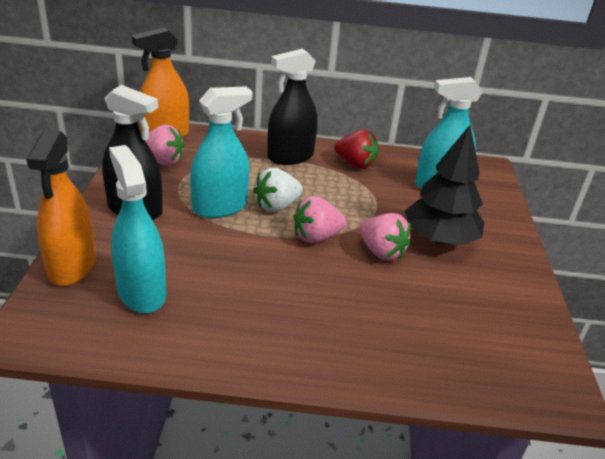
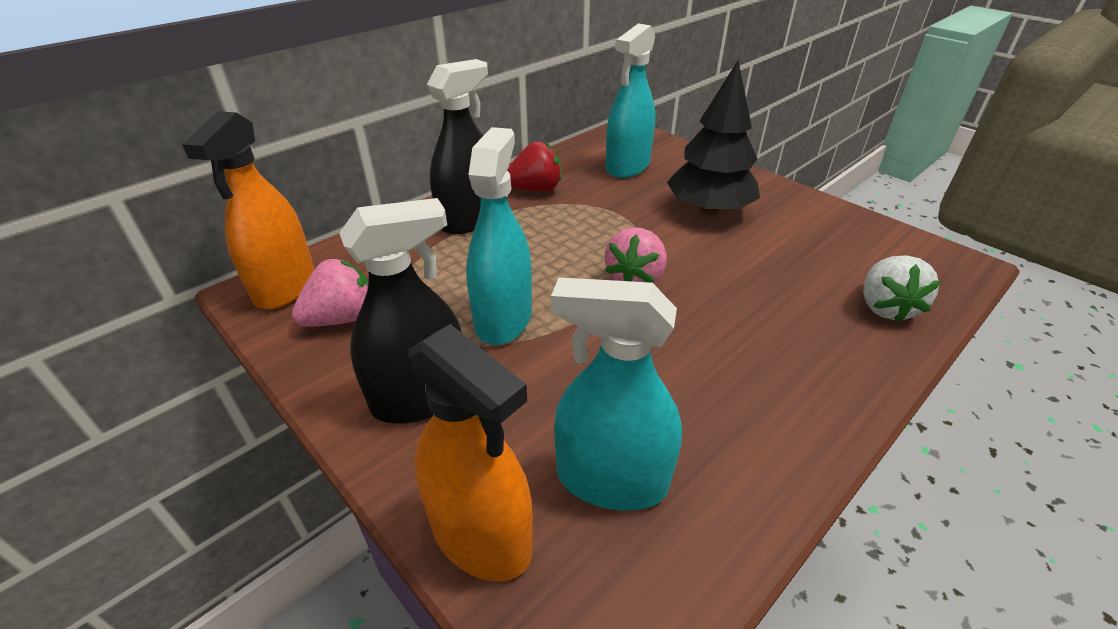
camera: 45 degrees left, 5 degrees up
(276, 206) = (550, 276): white strawberry -> white strawberry (885, 307)
(290, 157) = (469, 220): black spray bottle -> black spray bottle turned 150 degrees counterclockwise
(381, 252) = (698, 251): pink strawberry -> none

